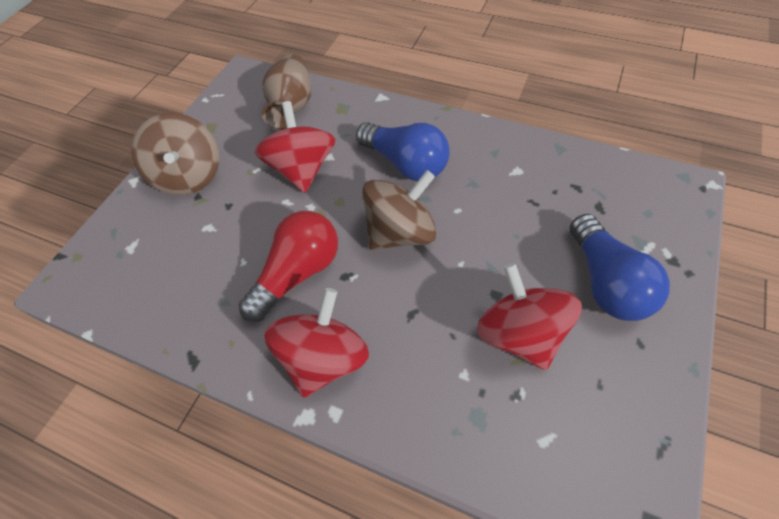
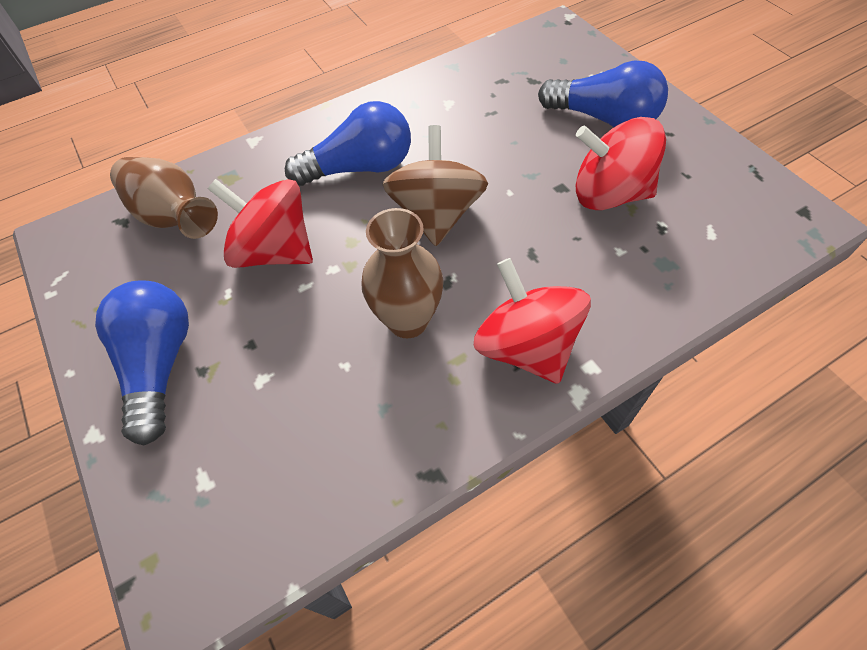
camera: 55 degrees left, 0 degrees up
(189, 176) = (160, 365): brown spinning top -> blue light bulb
(298, 273) = (408, 320): red light bulb -> brown vase

